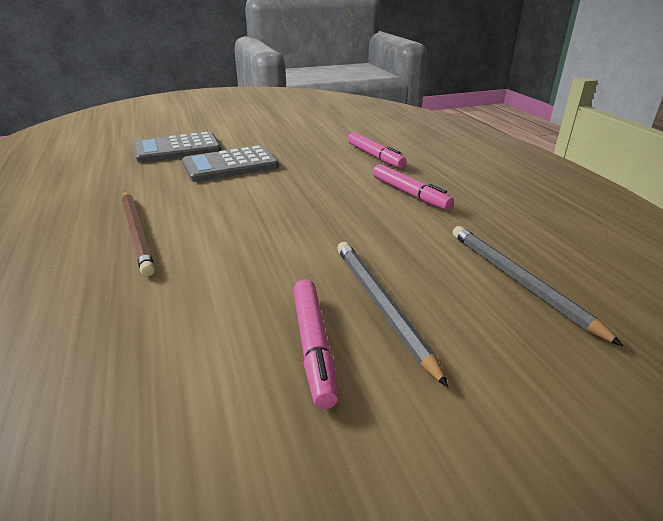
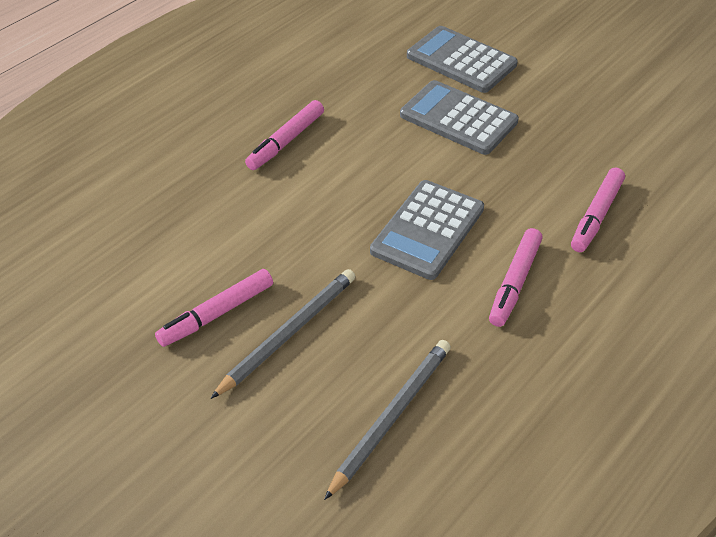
camera: 60 degrees right, 15 degrees up
(137, 233) = (285, 141): brown pencil -> pink marker
(325, 206) = (428, 230): none -> grey calculator

